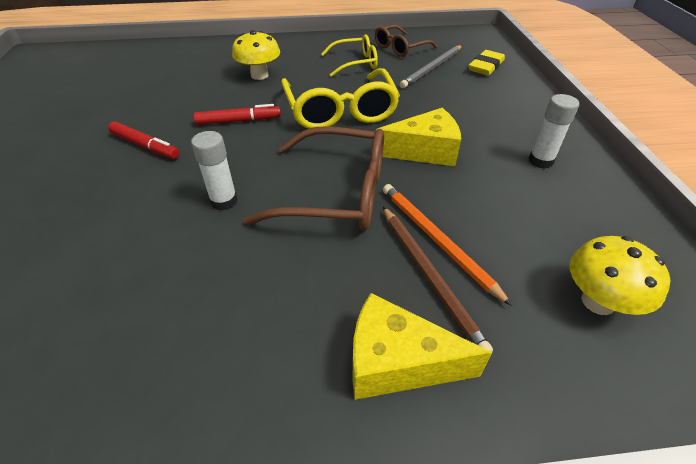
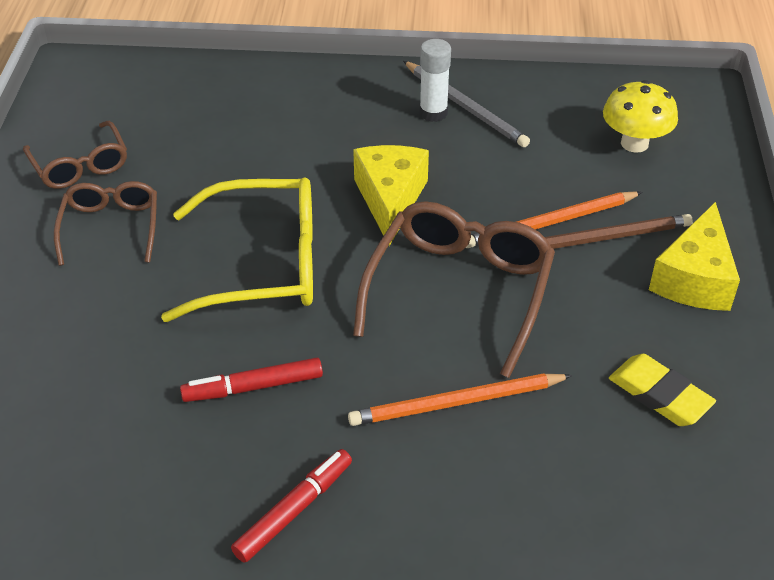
camera: 80 degrees left, 0 degrees up
(224, 201) = (456, 403): white glue stick -> orange pencil
(239, 121) = (253, 387): red marker -> red marker turned 105 degrees counterclockwise
(259, 75) = (100, 357): yellow mushroom -> none
(355, 63) = (111, 227): yellow glasses -> brown glasses
(432, 68) = (171, 146): grey pencil -> grey pencil (465, 107)
(486, 66) = (191, 92): yellow eraser -> yellow eraser (660, 394)

